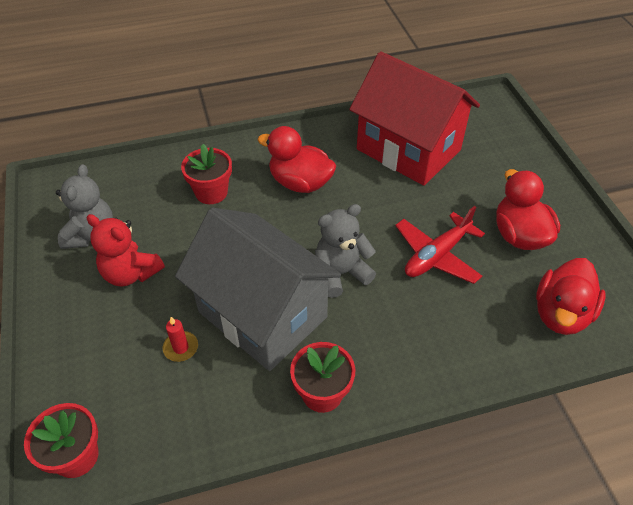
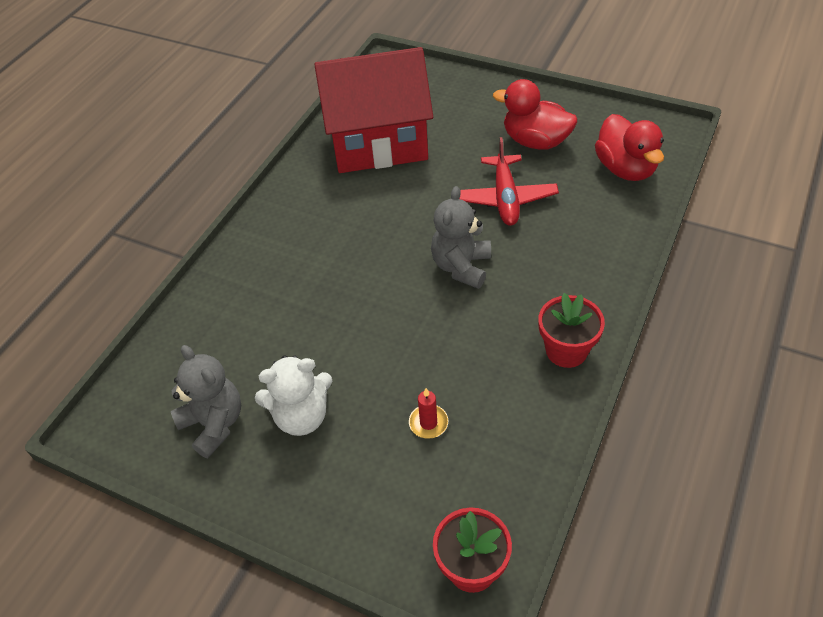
camera: 45 degrees left, 0 degrees up
(131, 273) = (301, 416): red teddy bear -> white teddy bear
(211, 192) = (270, 300): red flower pot -> none
(262, 314) = (451, 344): grey house -> none
(300, 183) = (333, 232): red duck -> none

